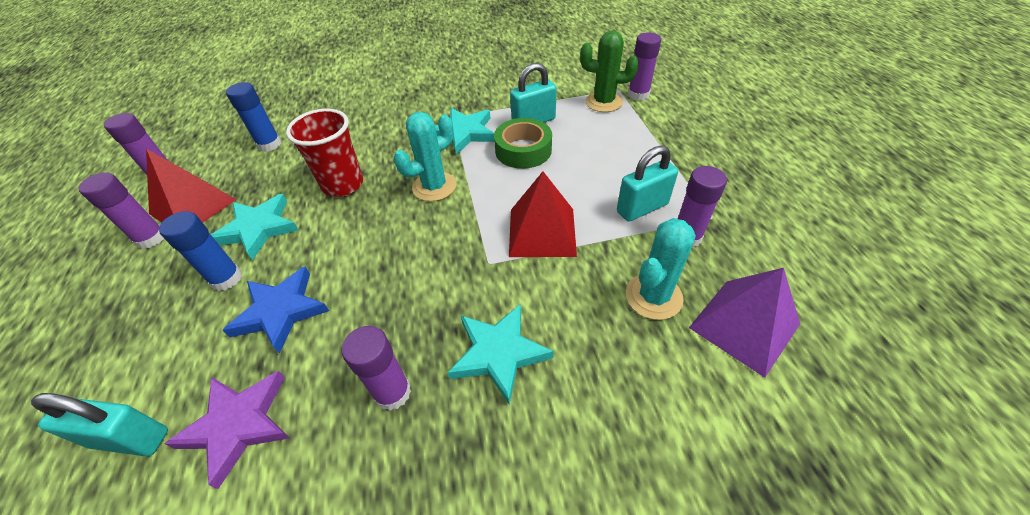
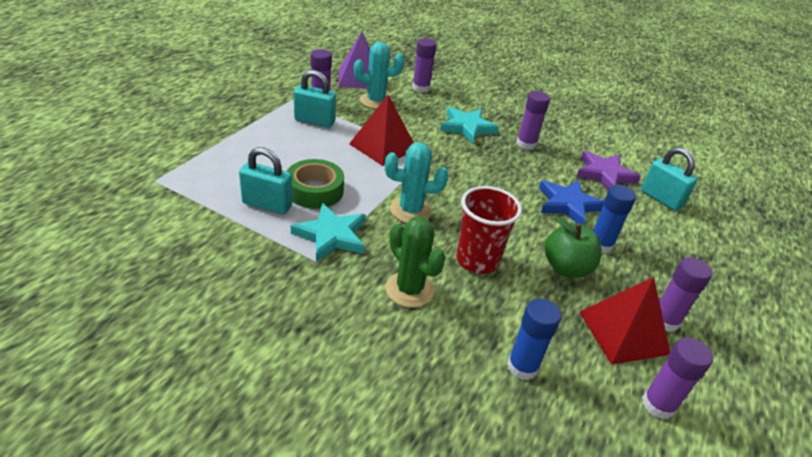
camera: 145 degrees left, 10 degrees down
(258, 228) = (566, 268): turquoise star -> green apple
(603, 102) = (190, 179): green cactus -> green cactus (409, 290)
(638, 95) = (156, 166): purple glue stick -> purple glue stick (421, 88)

